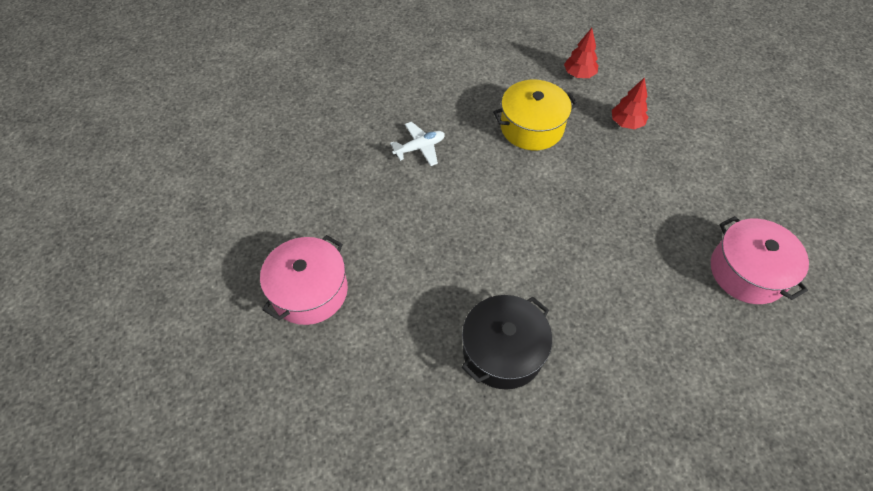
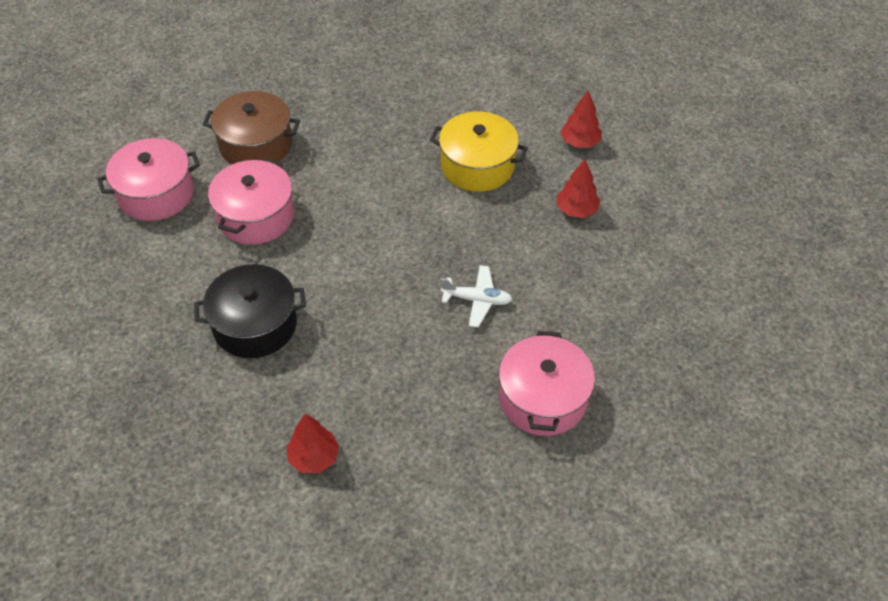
camera: 35 degrees right, 5 degrees down
(352, 201) = (255, 144): none -> brown pot
(412, 260) = (255, 216): none -> pink pot
(419, 148) = (356, 131): white plane -> white plane (477, 300)
(656, 429) = (314, 457): none -> red tree

